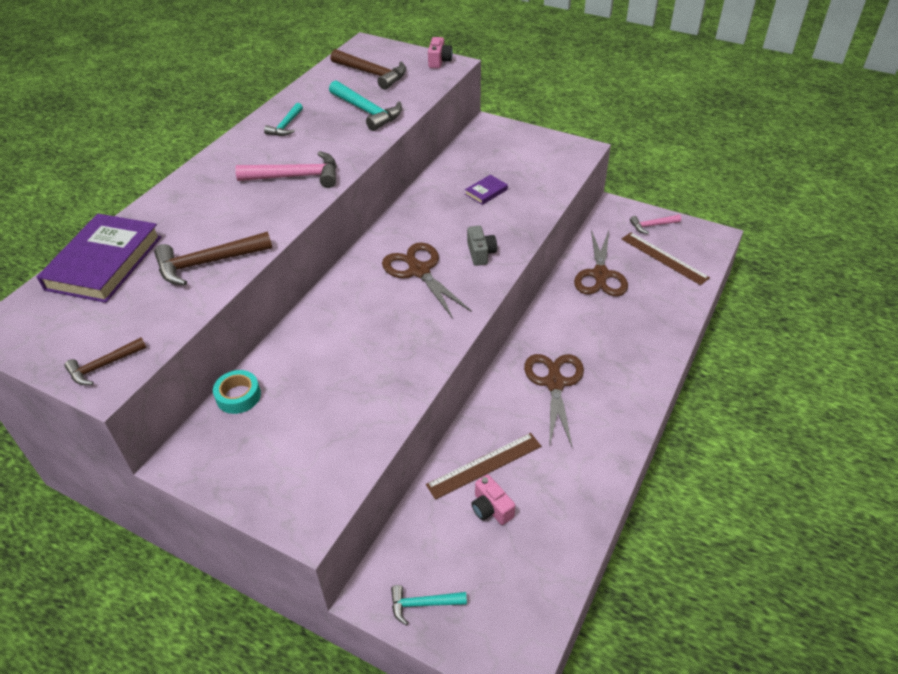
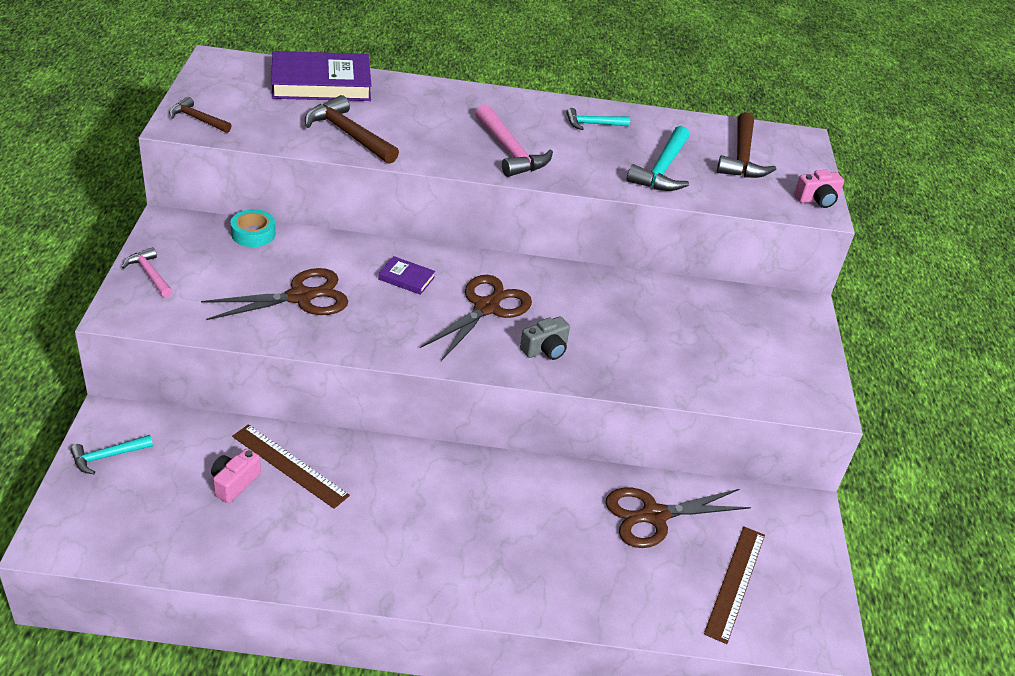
camera: 60 degrees right, 5 degrees down
(423, 604) = (107, 456): turquoise hammer -> turquoise hammer turned 90 degrees counterclockwise
(486, 192) = (663, 332): purple book -> purple book (406, 278)
(554, 383) = (435, 503): brown scissors -> brown scissors (300, 297)
(652, 225) = (798, 559): pink hammer -> pink hammer (150, 274)

